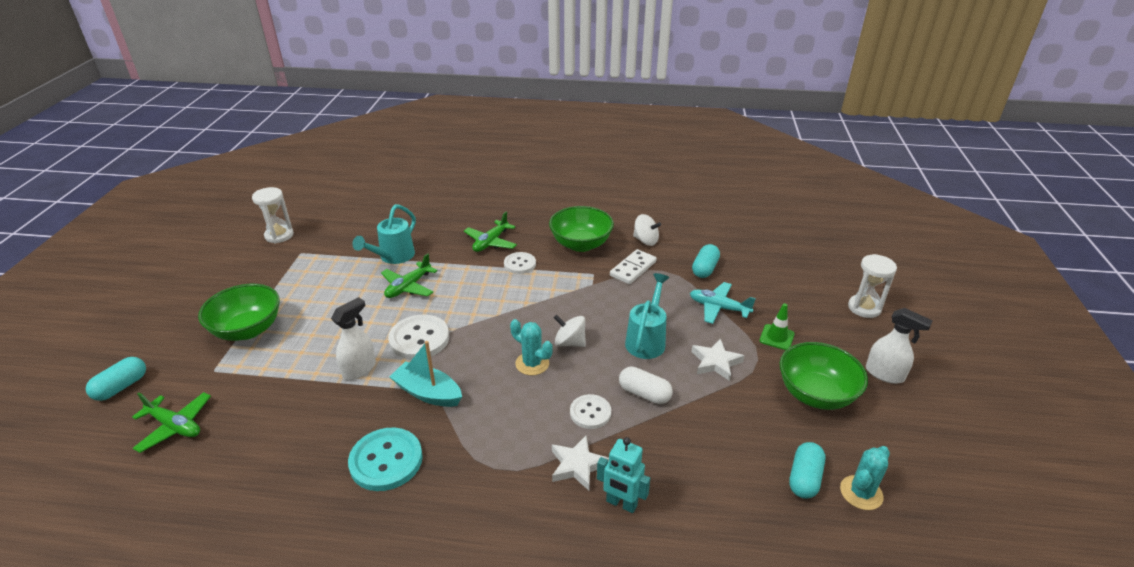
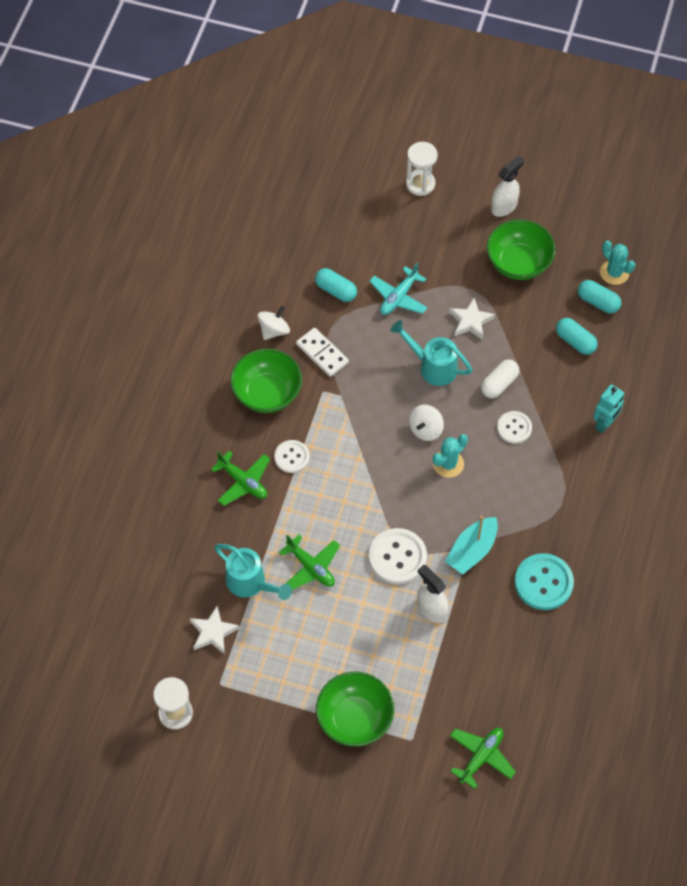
camera: 80 degrees left, 25 degrees up
(121, 387) = (421, 820): turquoise capsule -> turquoise capsule (575, 341)
(577, 465) = (566, 446): white star -> white star (213, 632)
(776, 337) = (447, 265): green traffic cone -> none

